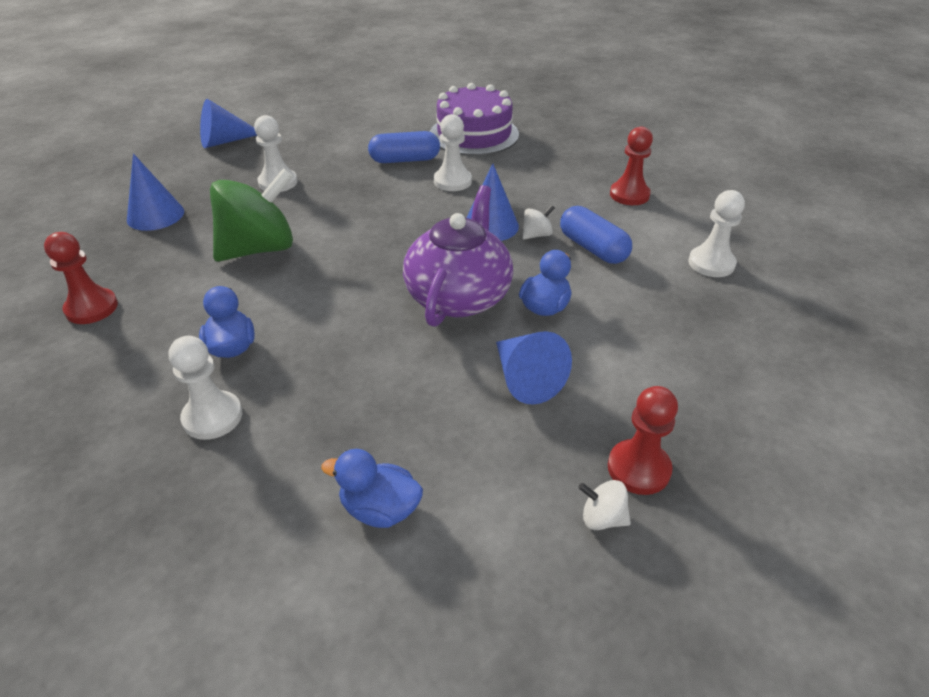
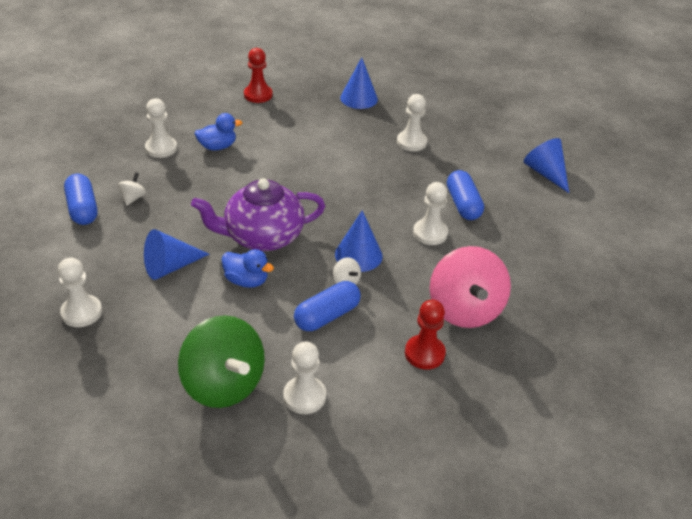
camera: 85 degrees right, 0 degrees up
(225, 141) = (472, 110): blue cone -> blue cone (545, 173)
(259, 249) = (320, 144): green spinning top -> green spinning top (223, 384)
(380, 509) = (83, 209): blue duck -> blue capsule
(459, 296) = (262, 237): purple teapot -> purple teapot turned 150 degrees clockwise
(474, 134) = (528, 247): purple cake -> none
(566, 171) = (464, 310): none -> pink spinning top
(602, 518) = (51, 292): white spinning top -> white spinning top (133, 198)
(638, 468) = (81, 312): red pawn -> white pawn

